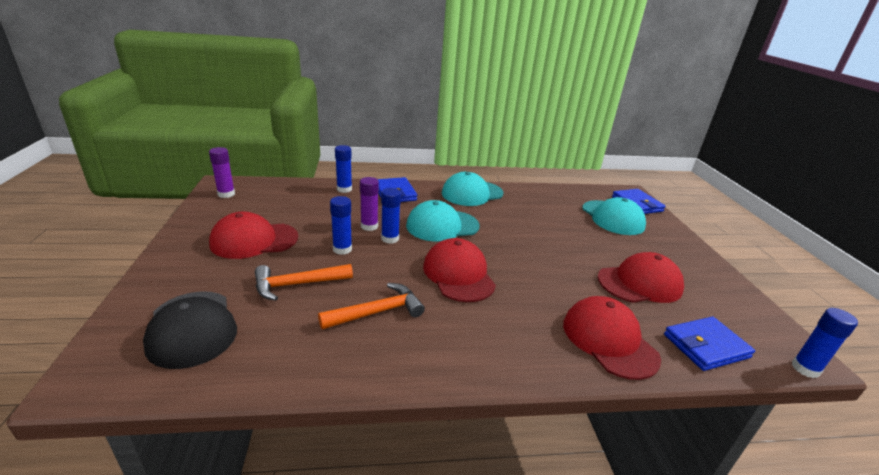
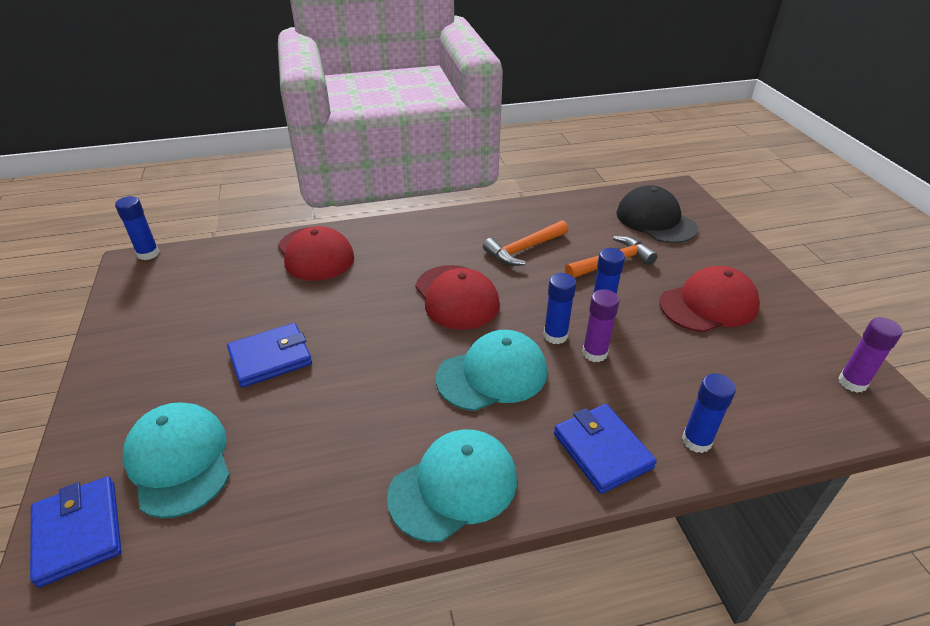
camera: 175 degrees right, 10 degrees up
(639, 283) = (238, 318): red cap -> none
(706, 346) = (224, 260): blue wallet -> blue wallet (270, 358)

